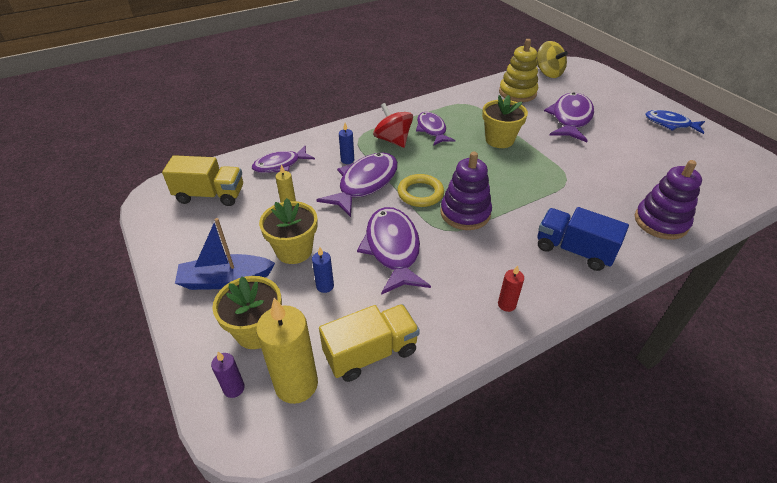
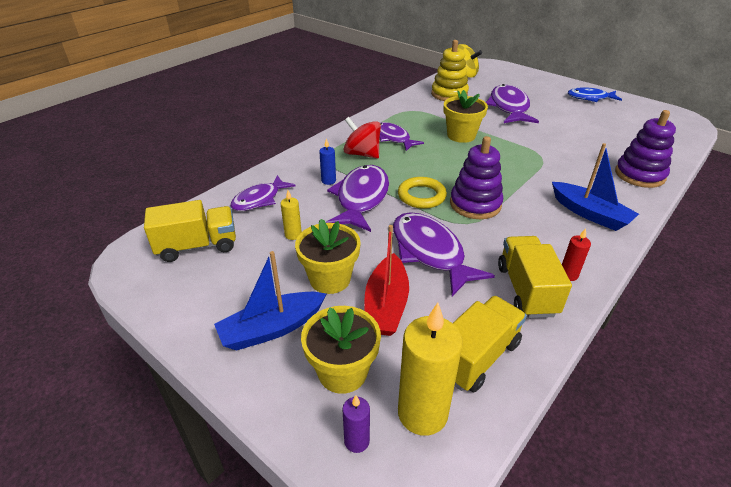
camera: 20 degrees left, 5 degrees down
(325, 286) = (386, 305): blue candle -> red boat
(456, 307) = (526, 290): none -> yellow truck
(573, 250) = (590, 214): blue truck -> blue boat

